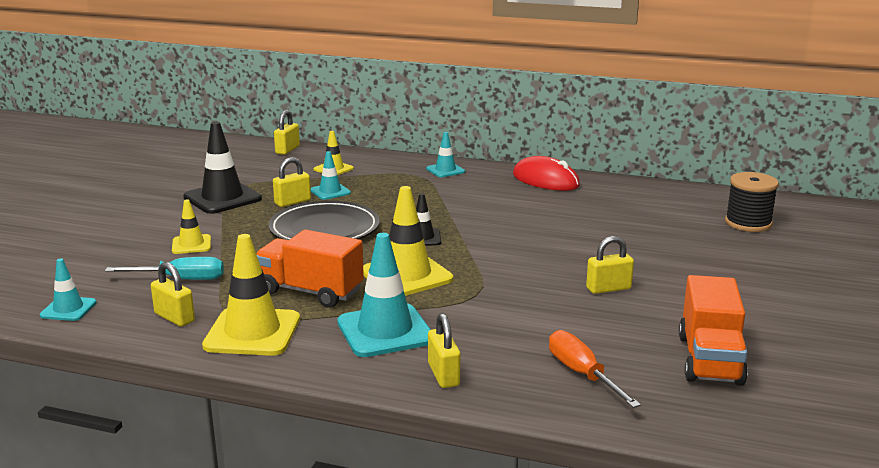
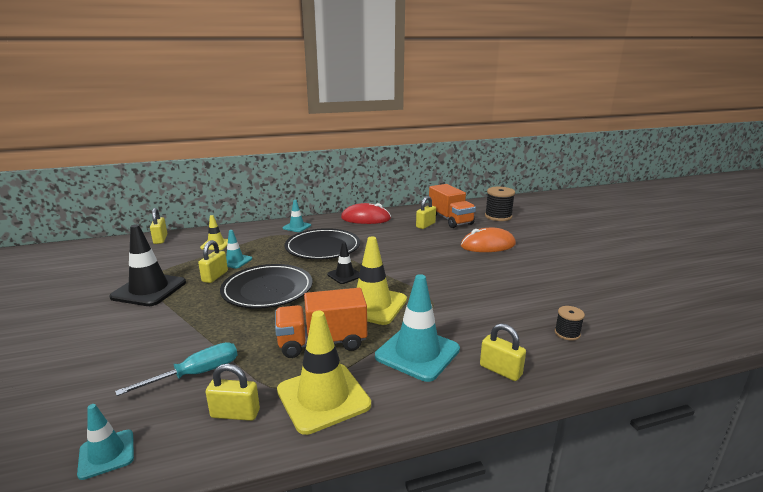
camera: 35 degrees left, 0 degrees up
(191, 244) = (168, 338): yellow traffic cone -> none
(441, 202) = (323, 247): none -> black plate
(582, 374) = (567, 333): orange screwdriver -> black spool
(608, 288) = (495, 273): yellow padlock -> yellow padlock (425, 225)
(660, 255) = (488, 245): none -> orange mouse
(709, 360) = (604, 298): orange truck -> orange truck (450, 220)

